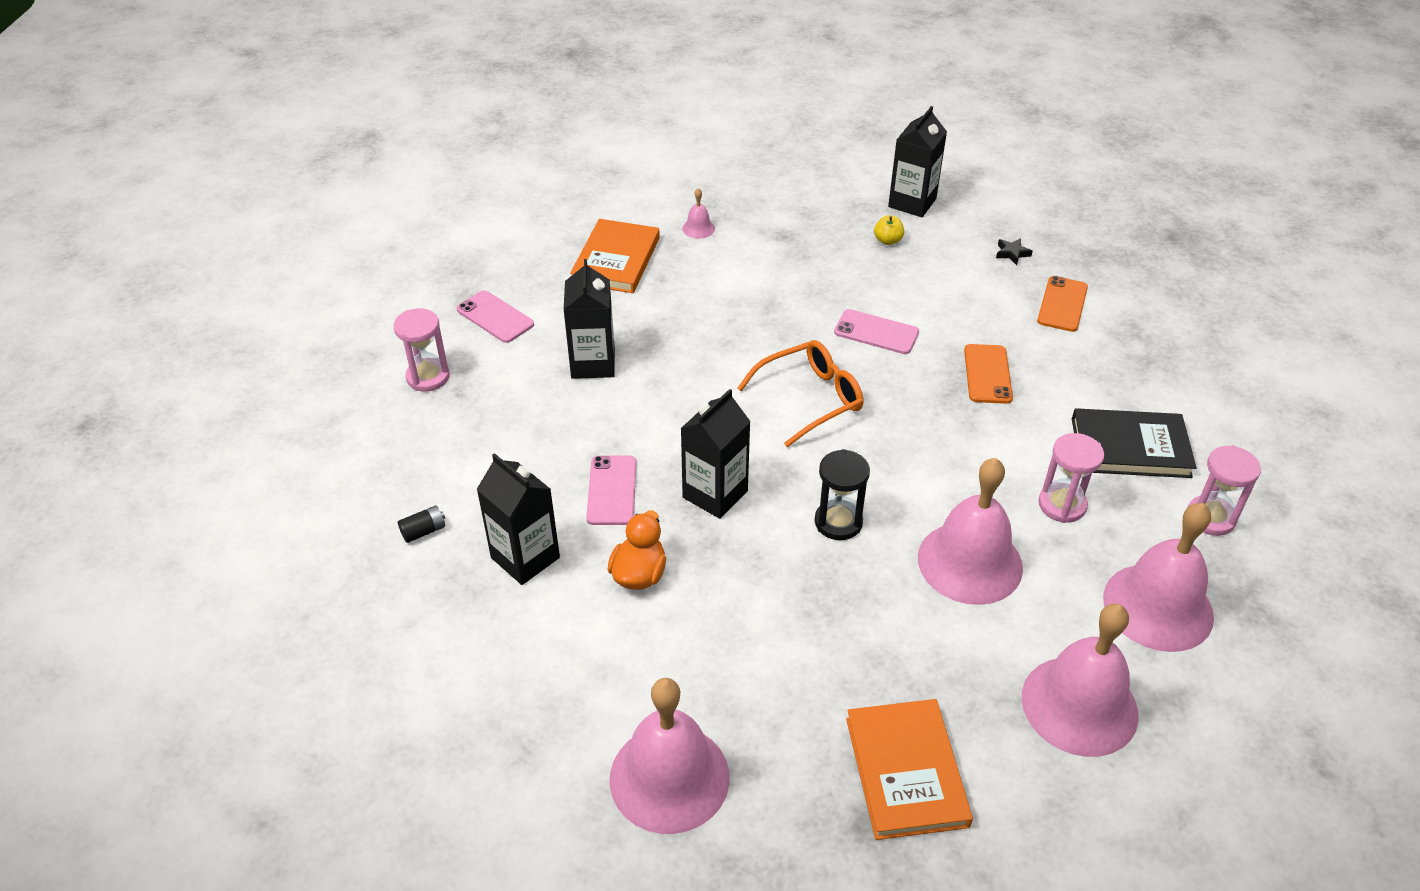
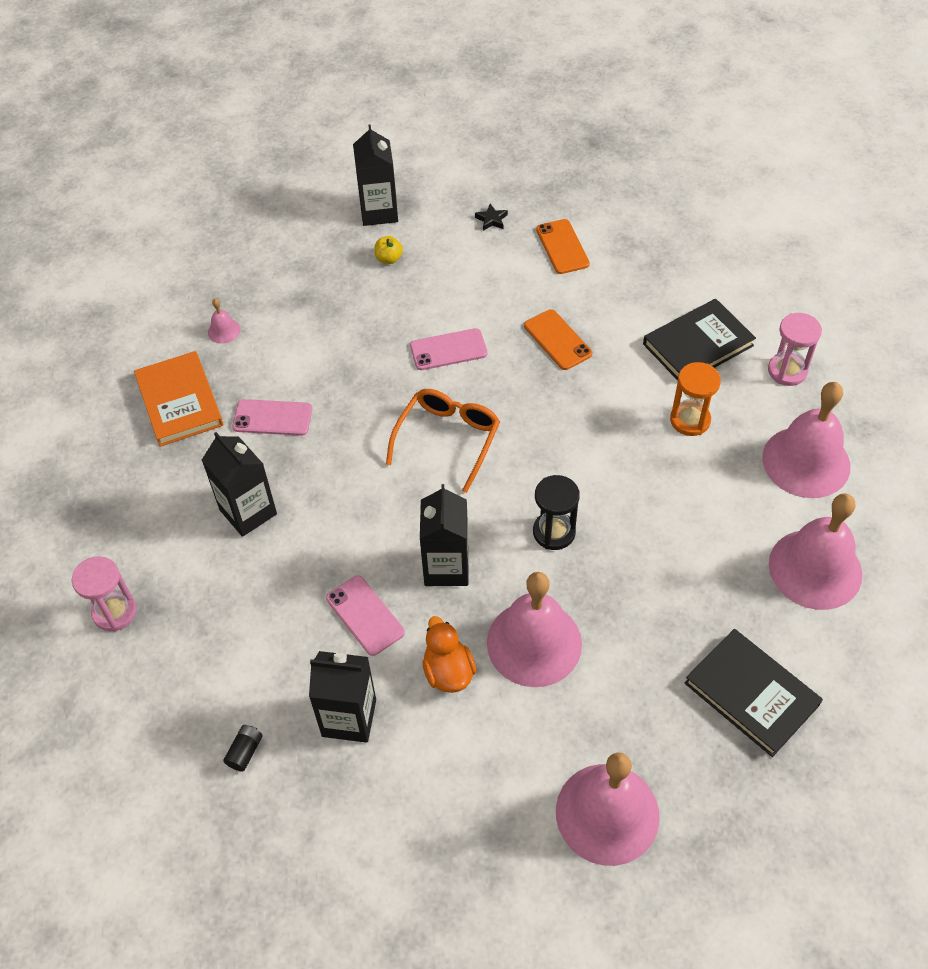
camera: 35 degrees left, 10 degrees up
(495, 317) = (121, 518): pink phone -> pink phone (272, 418)
(905, 771) = (751, 694): orange book -> black book
(970, 562) = (667, 506): pink bell -> pink bell (534, 643)
(1062, 505) = (690, 420): pink hourglass -> orange hourglass

